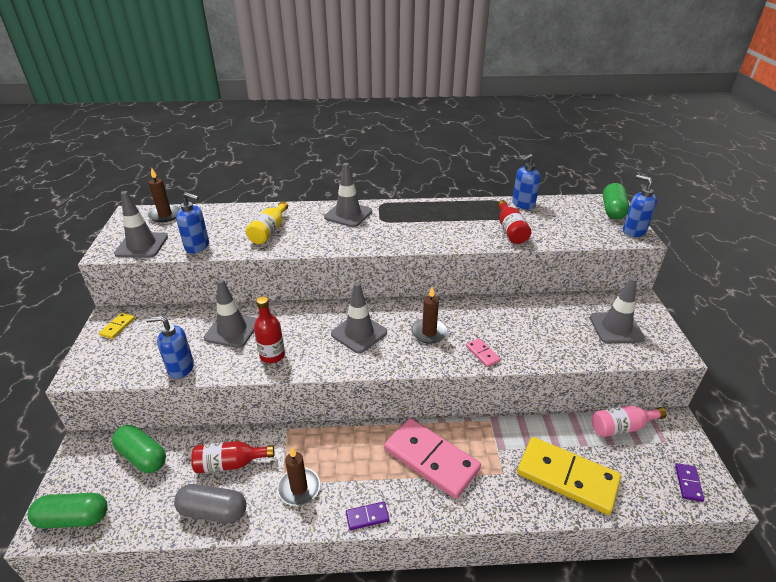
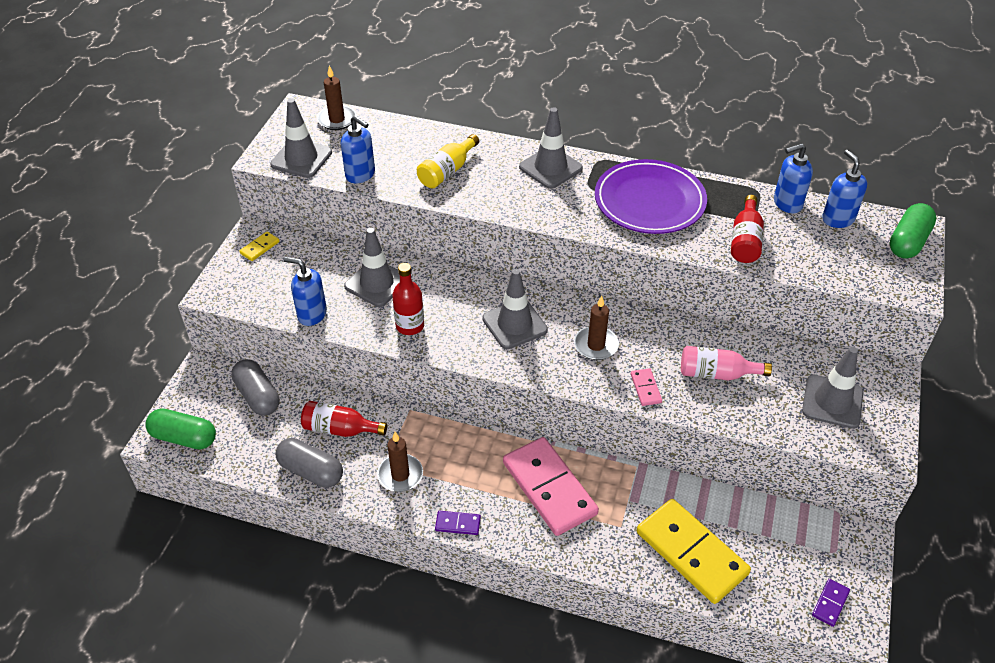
camera: 20 degrees right, 10 degrees up
(142, 456) = (258, 396): green capsule -> grey capsule
(430, 221) = (649, 201): none -> purple plate
(621, 427) = (791, 521): pink bottle -> pink bottle (716, 374)
(633, 231) = (913, 281): blue soap dispenser -> blue soap dispenser (837, 219)

